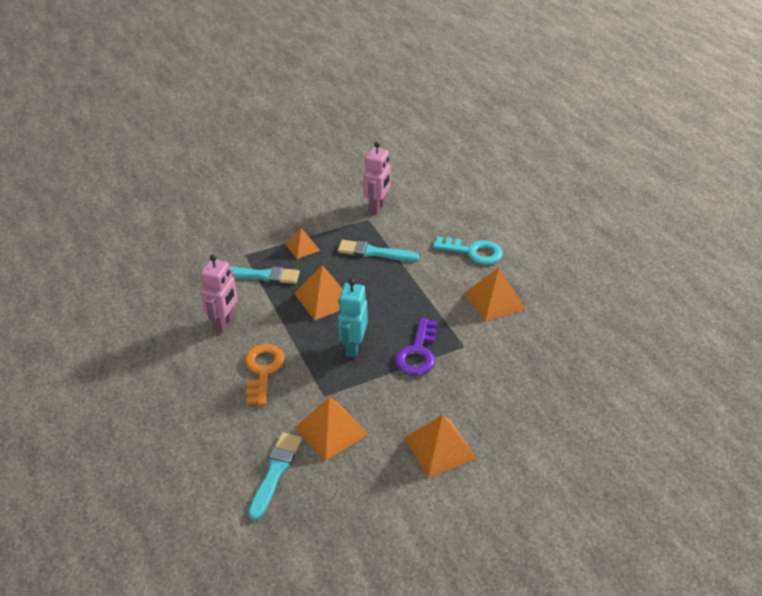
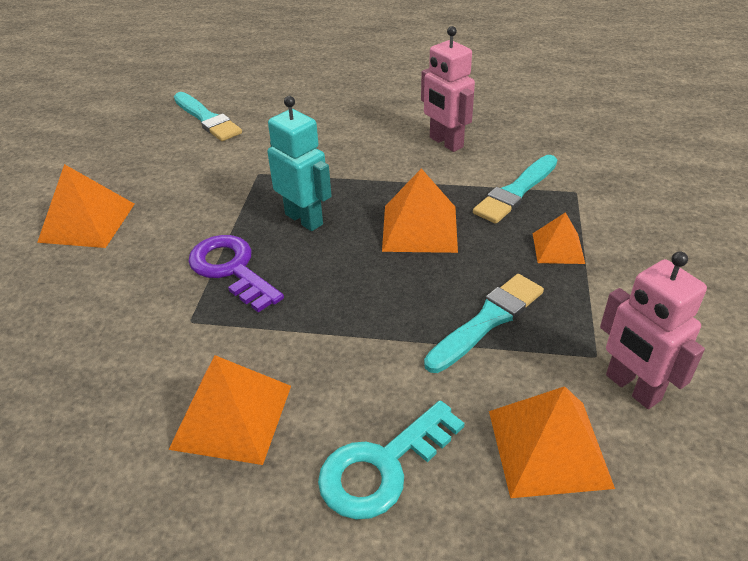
camera: 125 degrees right, 0 degrees up
(263, 370) = (341, 147): orange key -> none
(331, 430) = (208, 162): orange pyramid -> orange pyramid (549, 448)

